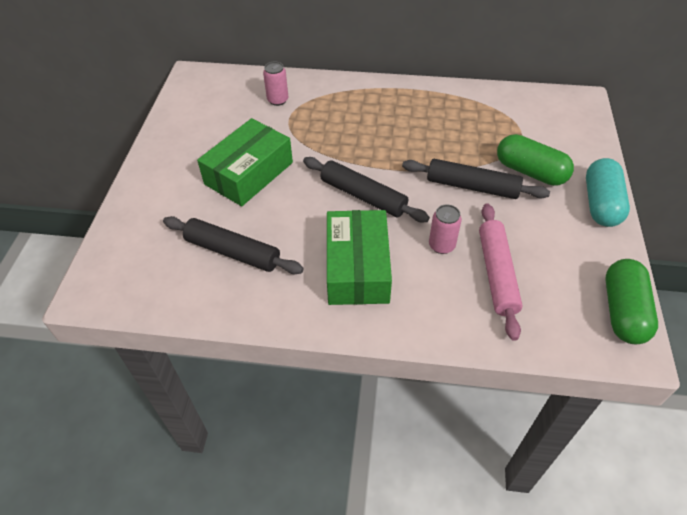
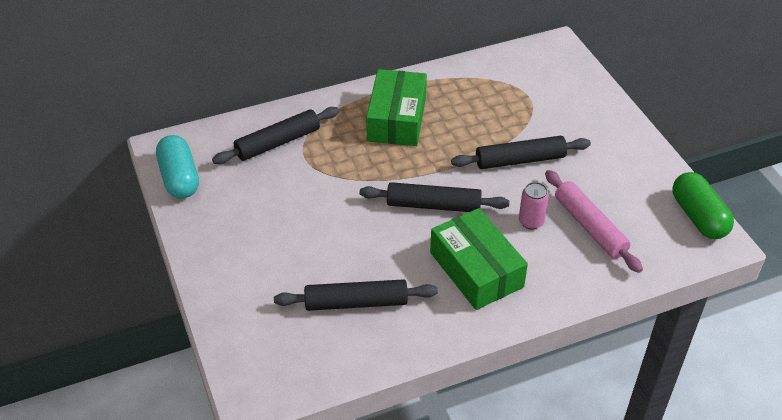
camera: 30 degrees left, 5 degrees down
(249, 173) = (310, 226): green box -> green box (397, 119)
(278, 100) = (278, 142): pink can -> black rolling pin
(530, 172) = (558, 128): green capsule -> none
(601, 204) = (630, 135): turquoise capsule -> turquoise capsule (179, 178)

